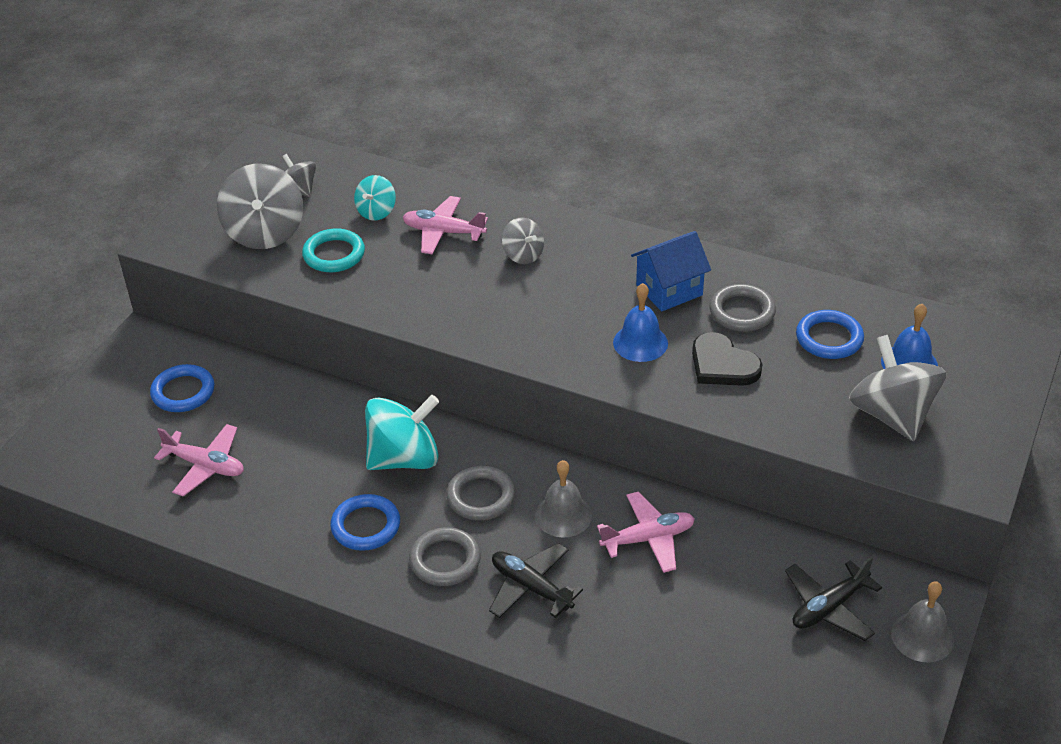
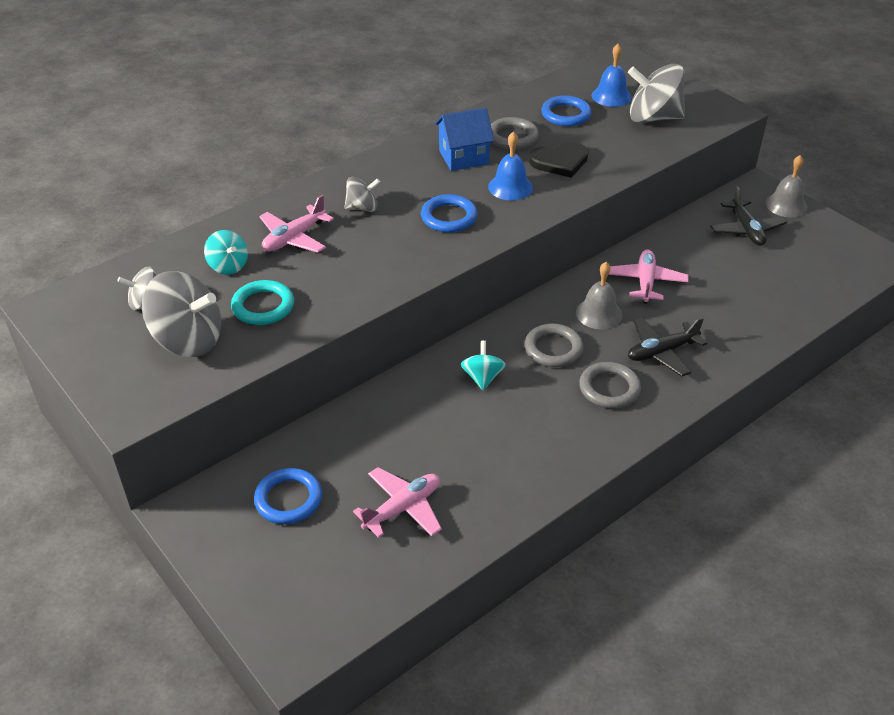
camera: 65 degrees left, 0 degrees up
(366, 526) = (545, 422): blue ring -> blue ring (449, 217)
(404, 458) = (482, 378): turquoise spinning top -> turquoise spinning top, size x0.54
(669, 290) = (463, 157): blue house -> blue house turned 75 degrees clockwise

